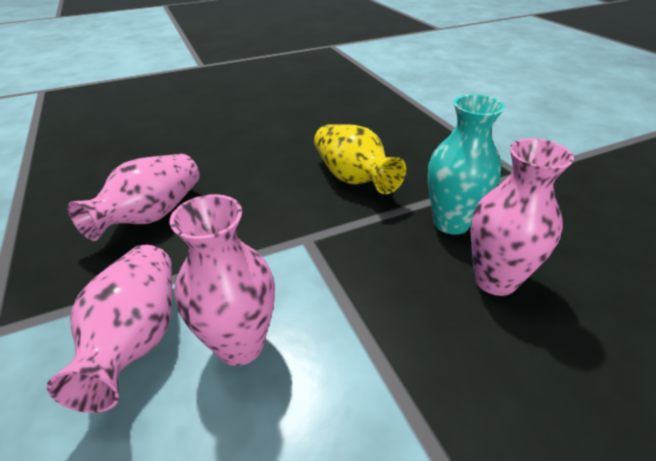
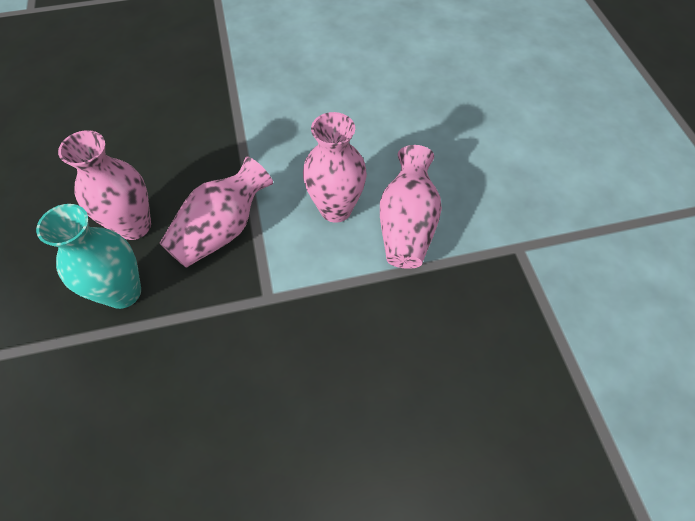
camera: 170 degrees left, 20 degrees up
(152, 215) = (425, 365): pink vase -> pink vase (222, 230)
(353, 178) = (184, 391): yellow vase -> none

